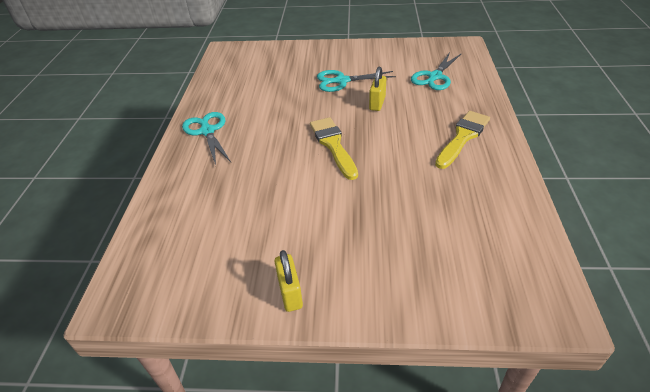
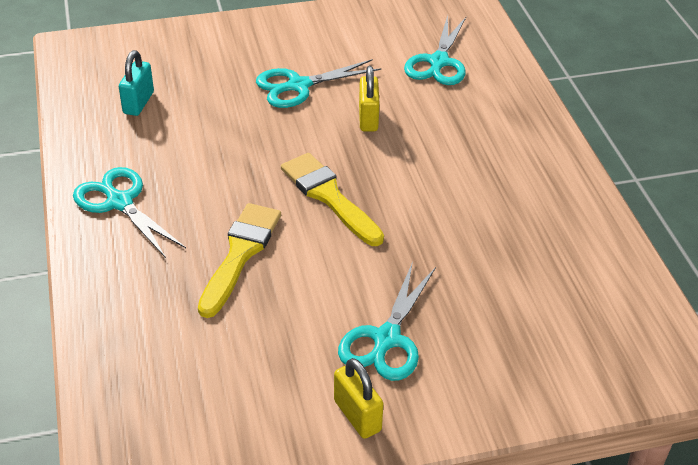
camera: 20 degrees left, 0 degrees up
(245, 80) = (138, 103): none -> turquoise padlock
(332, 243) = (386, 339): none -> turquoise scissors
(462, 137) = (508, 158): yellow brush -> yellow brush (240, 254)

